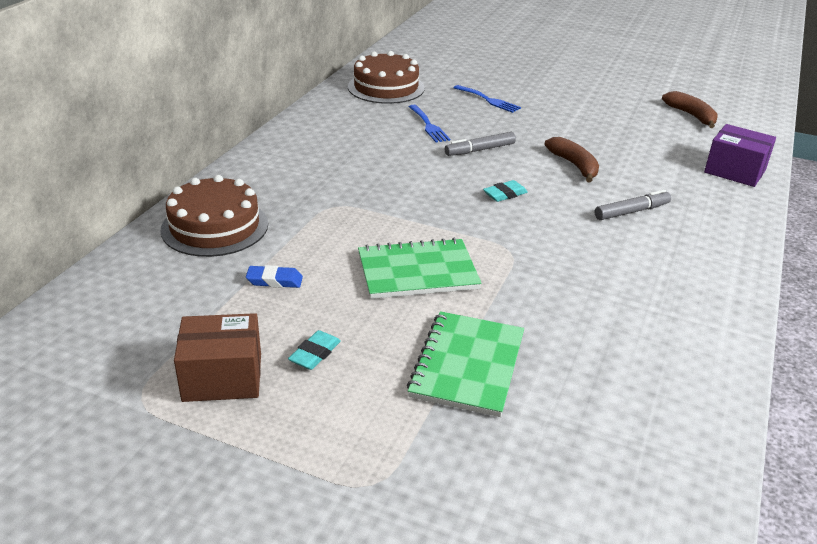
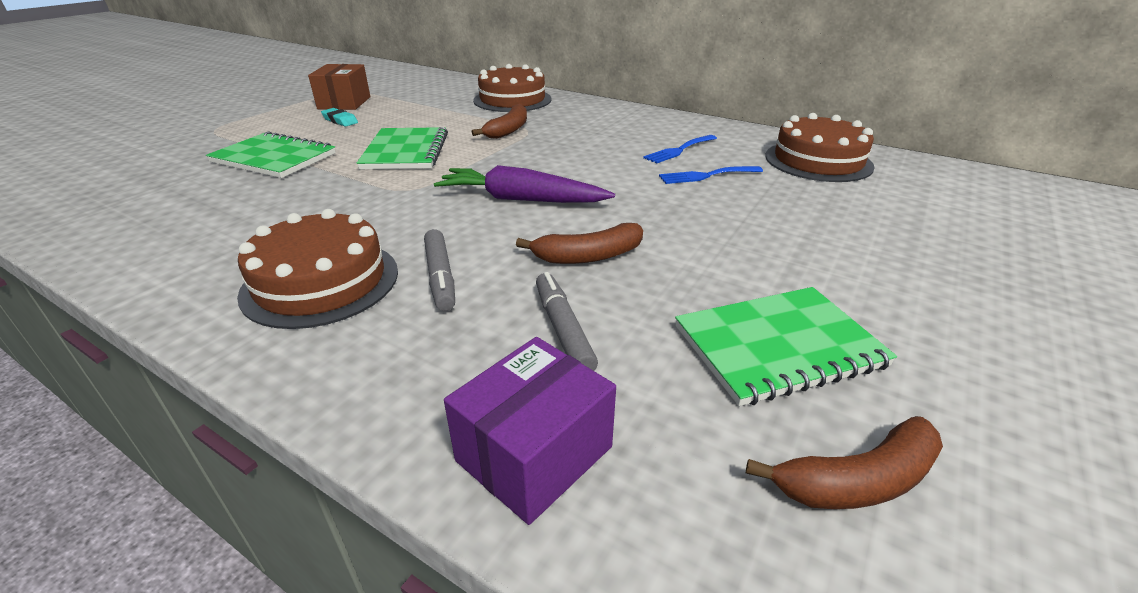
camera: 100 degrees right, 0 degrees up
(274, 281) = (431, 113): blue eraser -> none
(336, 217) = (508, 130): none -> brown banana
(480, 150) = (638, 198): grey marker -> grey marker (563, 330)
(489, 100) = (812, 221): blue fork -> blue fork (679, 150)
(505, 194) = (521, 199): turquoise eraser -> purple carrot
(624, 121) = (778, 346): none -> green notebook
(669, 255) = (321, 282): none -> brown cake

